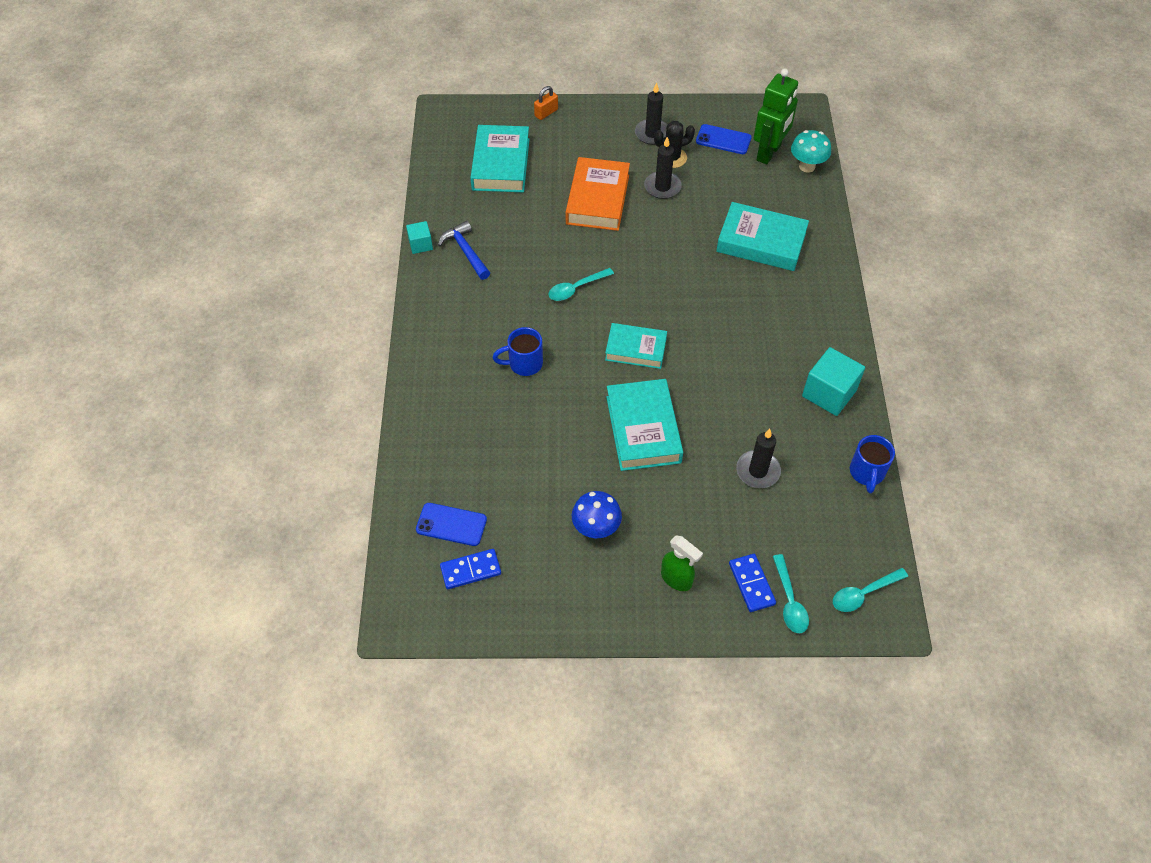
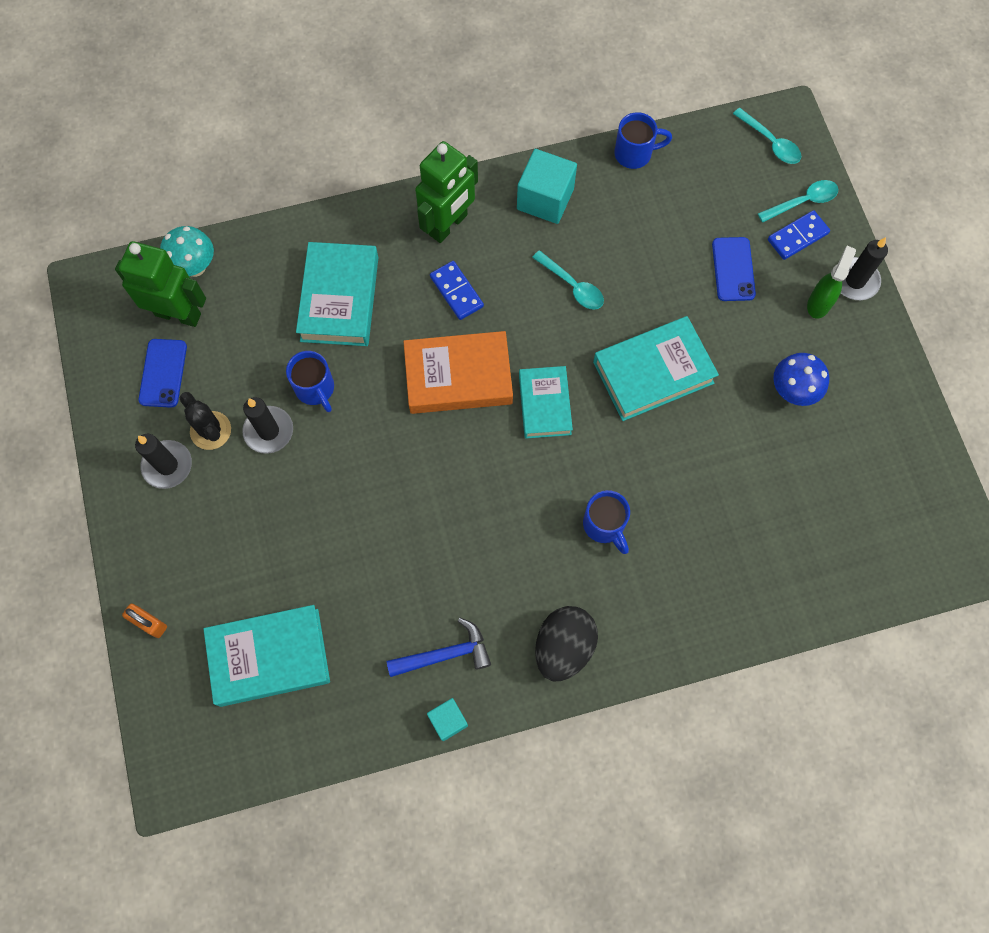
camera: 105 degrees left, 15 degrees up
(443, 317) = (563, 647): none -> black egg
(451, 524) = (843, 541): blue phone -> blue phone (733, 269)
(465, 251) = (445, 654): blue hammer -> blue hammer turned 150 degrees counterclockwise
(470, 570) = (888, 503): blue domino -> blue domino (456, 291)
(576, 288) = (470, 495): turquoise spoon -> turquoise spoon (572, 286)
(597, 199) = (310, 507): orange book -> orange book (458, 377)
(688, 217) = (315, 389): none -> blue mug
(758, 471) = (667, 251): black candle -> black candle (855, 281)
(815, 321) = (448, 225): none -> green robot

